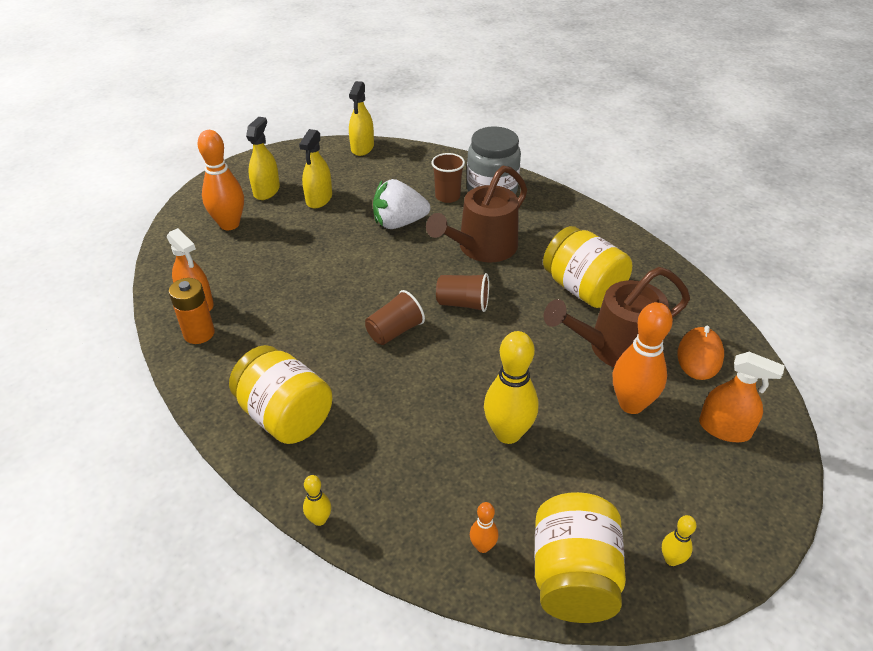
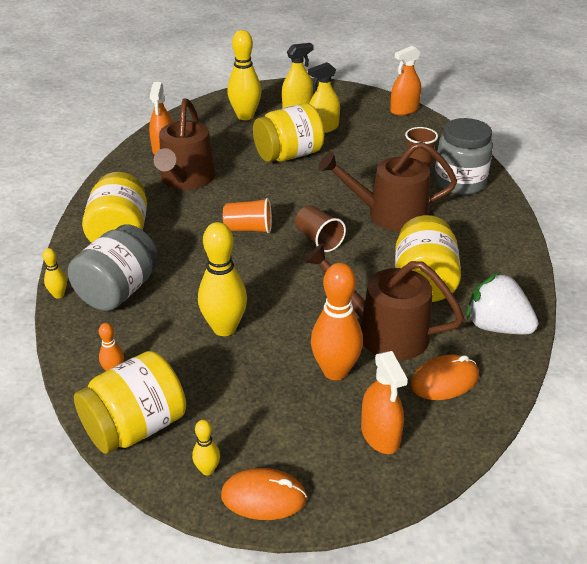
camera: 45 degrees right, 5 degrees down
(199, 333) = (141, 166): orange battery -> none
(229, 224) = (245, 116): orange bowling pin -> yellow bowling pin
(267, 320) = (186, 179): none -> brown watering can
(327, 241) = (288, 155): none -> yellow jar
(362, 148) = (404, 110): yellow spray bottle -> orange spray bottle
(370, 471) = (118, 291): none -> grey jar
(395, 331) = (248, 229): brown cup -> orange cup
(399, 223) = (354, 169): white strawberry -> white strawberry (496, 327)
(732, 543) = (263, 497): none -> orange mouse

